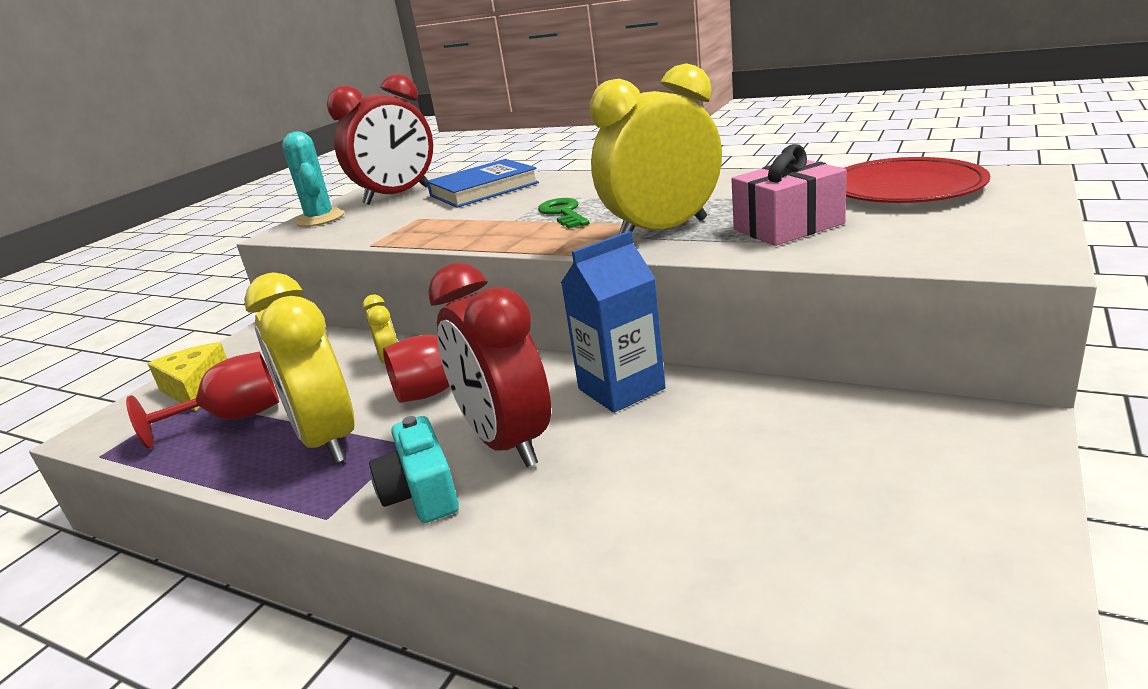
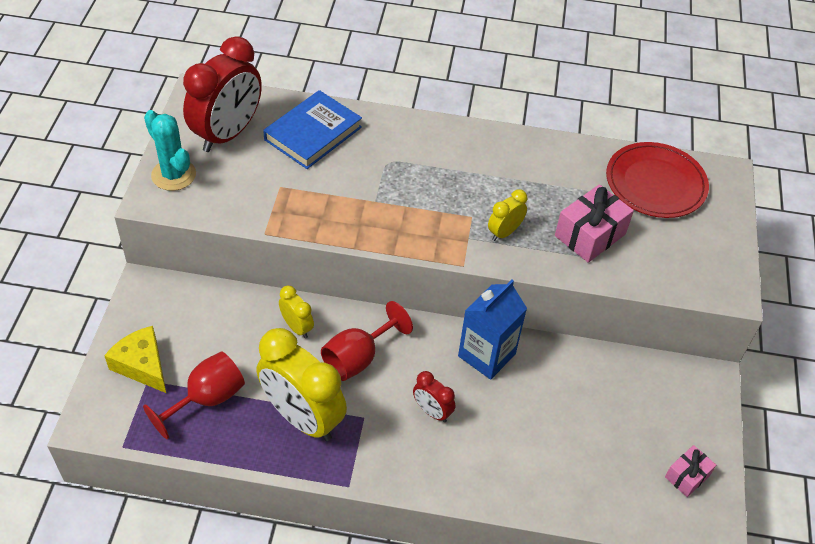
camera: 25 degrees left, 25 degrees up
(421, 492) = (399, 460): turquoise camera -> none
(506, 442) = (432, 411): red clock -> red clock, size x0.47
(563, 213) = (412, 193): green key -> none
(662, 231) = (504, 232): yellow clock -> yellow clock, size x0.47
(948, 557) = (687, 476): none -> pink gift

